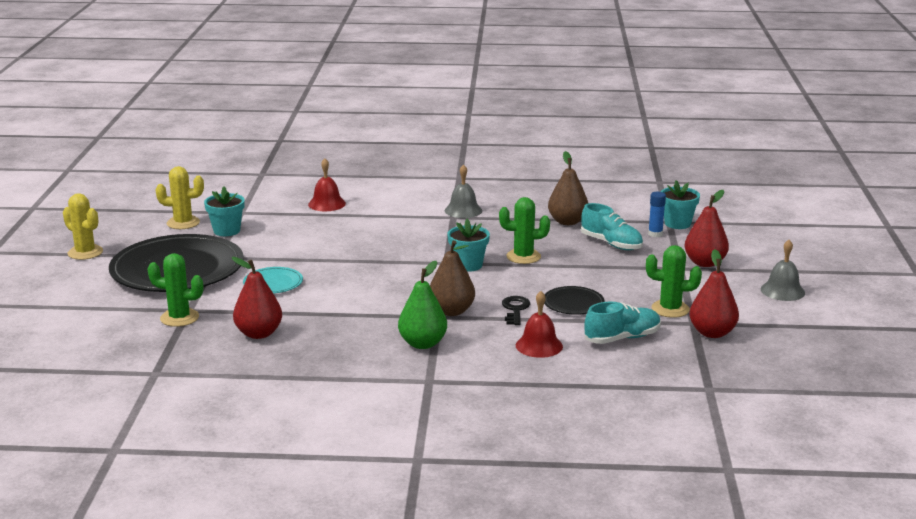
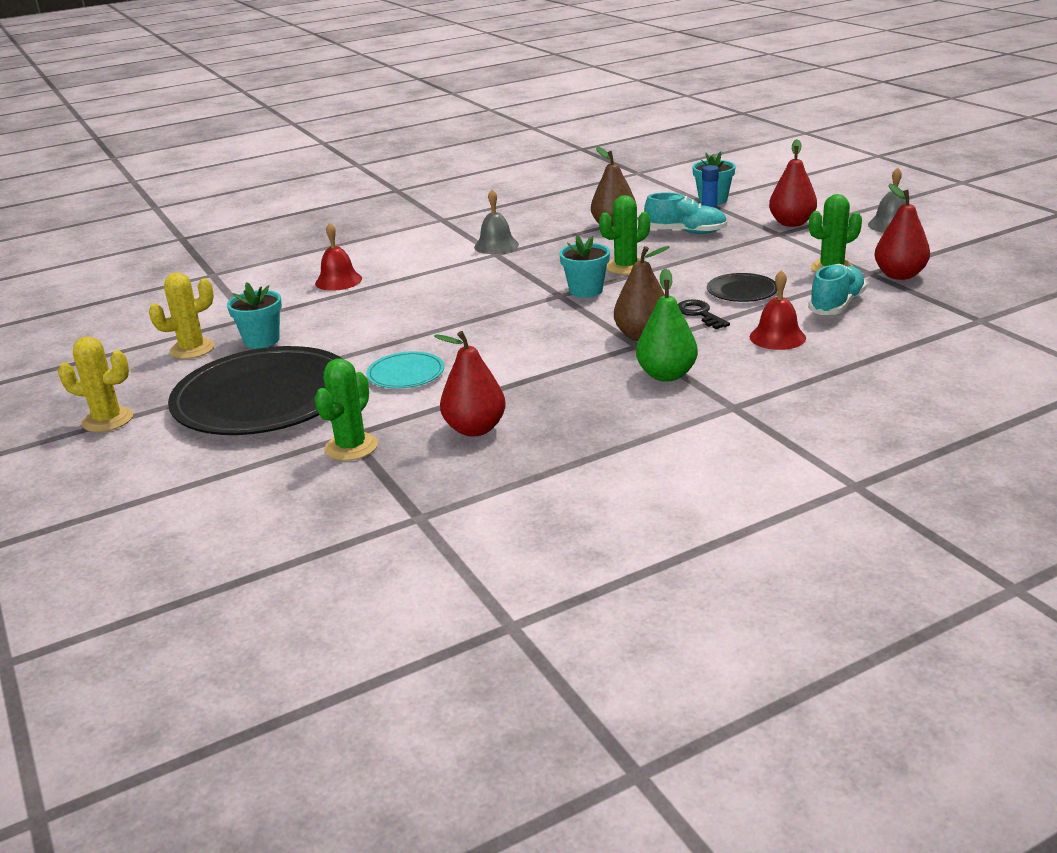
camera: 30 degrees left, 5 degrees up
(179, 318) = (351, 447): green cactus -> green cactus turned 45 degrees counterclockwise

